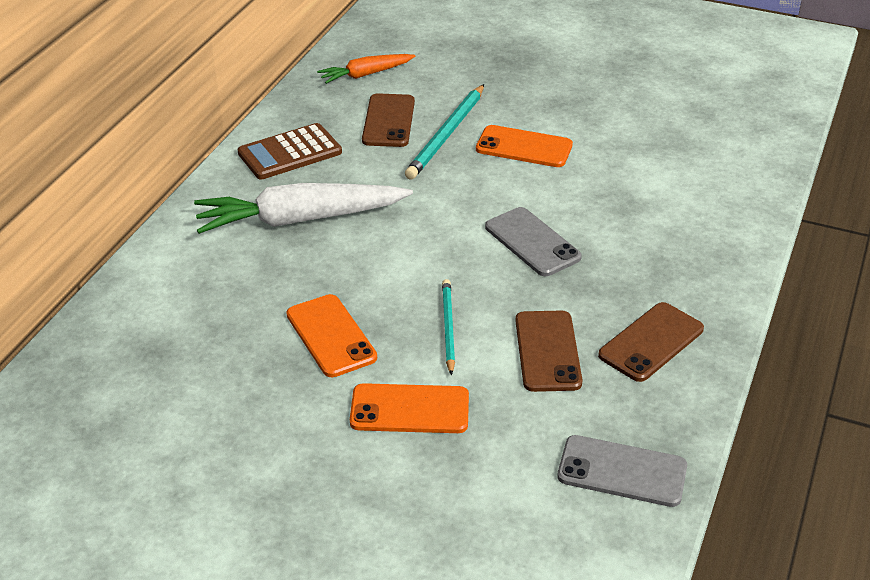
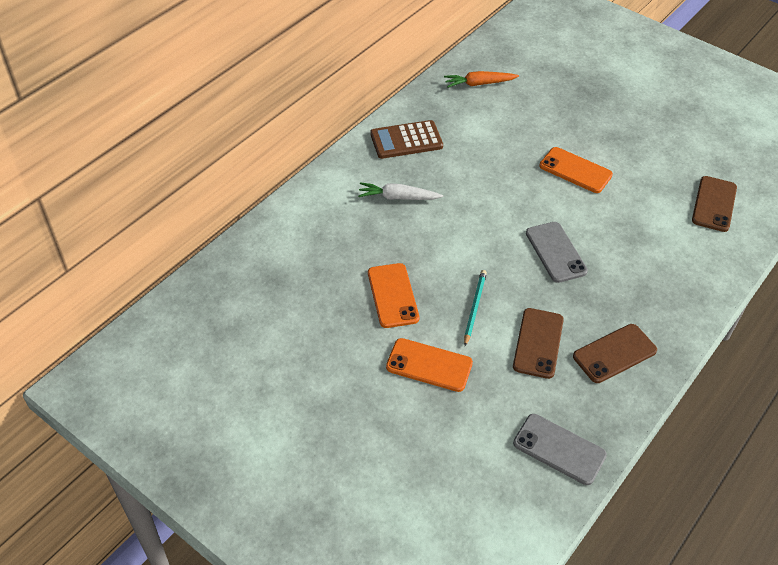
camera: 15 degrees right, 10 degrees up
(300, 219) = (398, 197): white carrot -> white carrot, size x0.55
(388, 121) = (483, 127): brown phone -> brown phone (714, 204)
(446, 135) = (522, 148): turquoise pencil -> none

